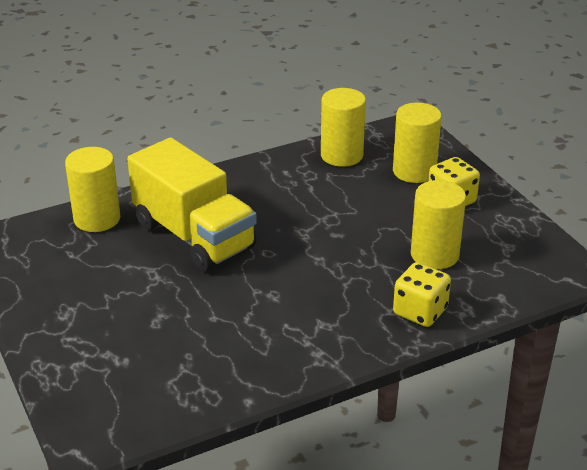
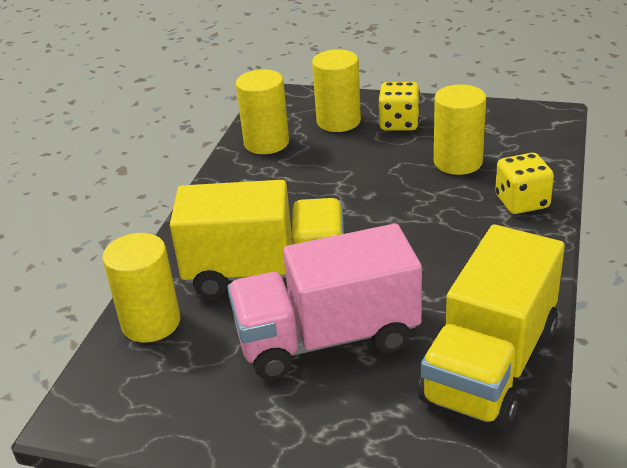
camera: 45 degrees left, 0 degrees up
(156, 296) = (327, 338): none -> pink truck
(205, 381) = (490, 365): none -> yellow truck

